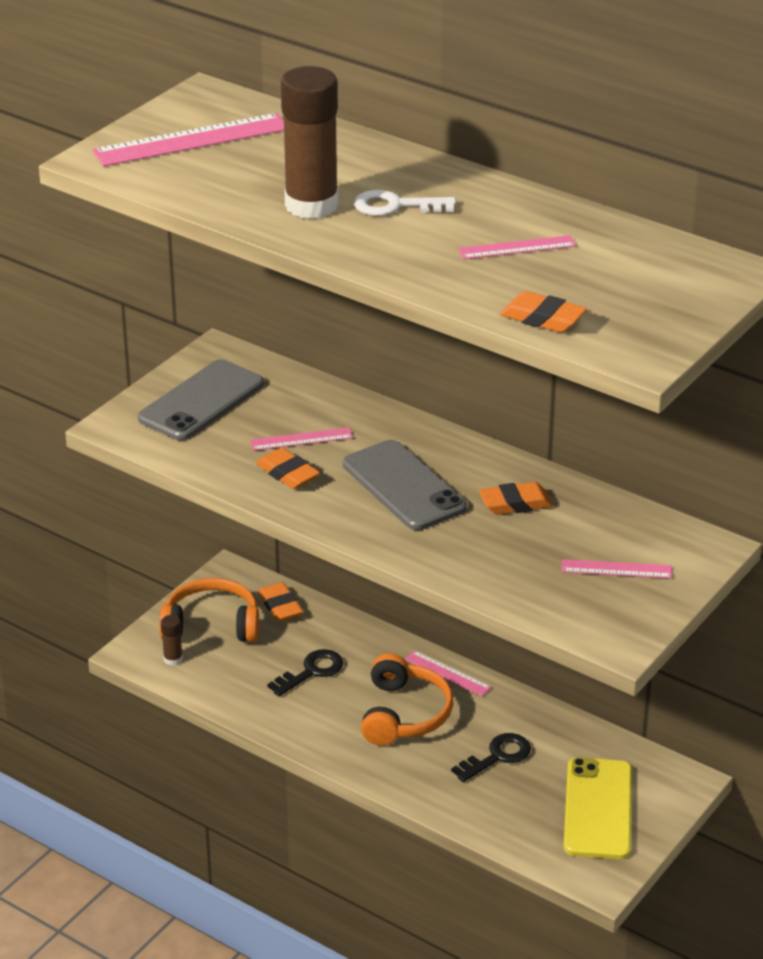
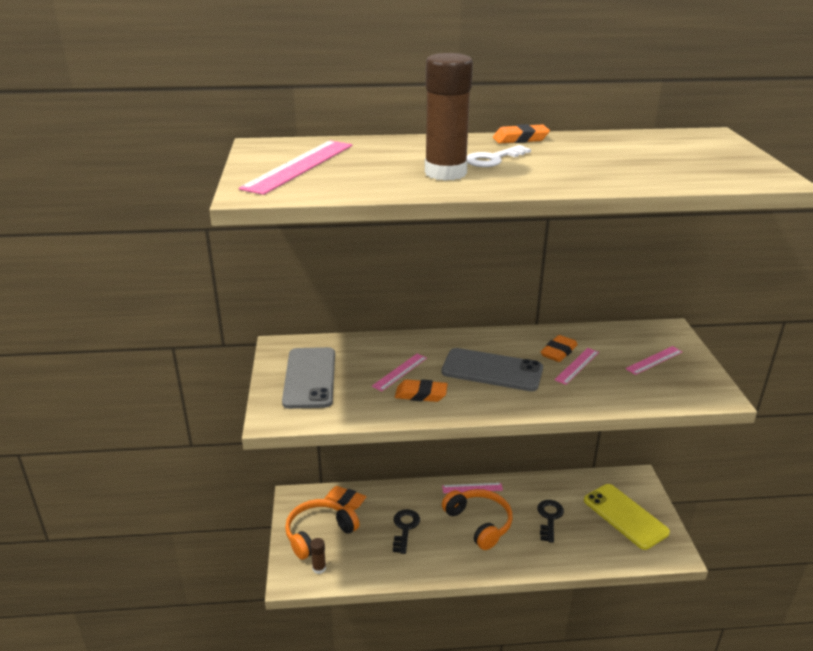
camera: 40 degrees left, 5 degrees down
(517, 247) = (598, 156): pink ruler -> pink ruler (577, 366)
(542, 318) = (691, 180): orange eraser -> orange eraser (520, 139)

